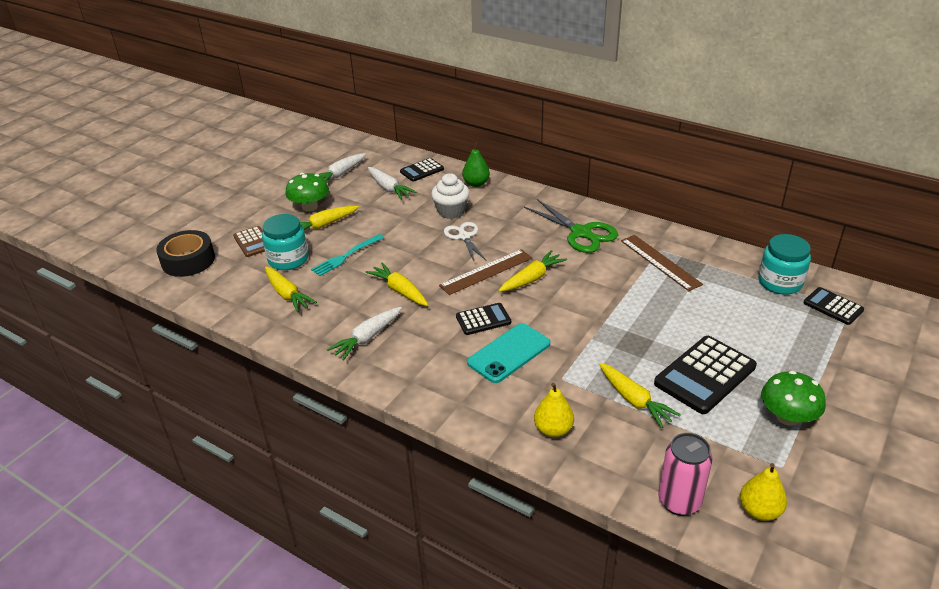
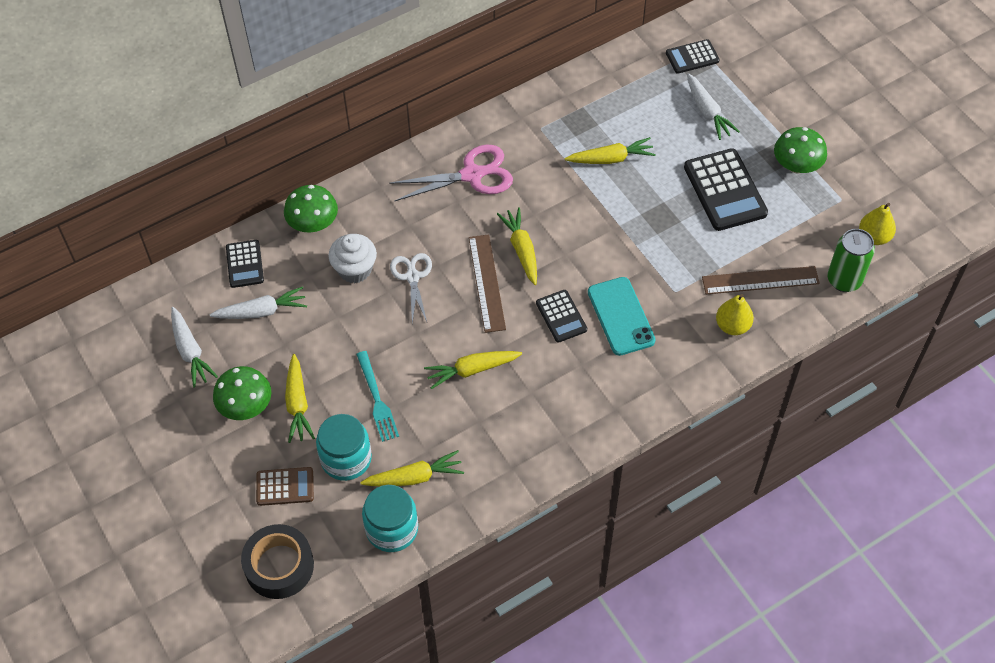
camera: 65 degrees left, 20 degrees up
(367, 338) = (533, 424): white carrot -> white carrot (707, 112)
(464, 237) = (412, 277): white scissors -> white scissors turned 75 degrees clockwise
(476, 183) = (313, 223): green pear -> green mushroom
(483, 319) = (561, 316): black calculator -> black calculator turned 150 degrees clockwise
(581, 233) = (472, 175): green scissors -> pink scissors
(634, 400) = (728, 253): yellow carrot -> yellow carrot (611, 159)
(660, 262) = (559, 138): brown ruler -> brown ruler (760, 280)
(679, 501) = (844, 280): pink can -> green can
(780, 282) = (641, 71): turquoise jar -> turquoise jar (392, 529)

